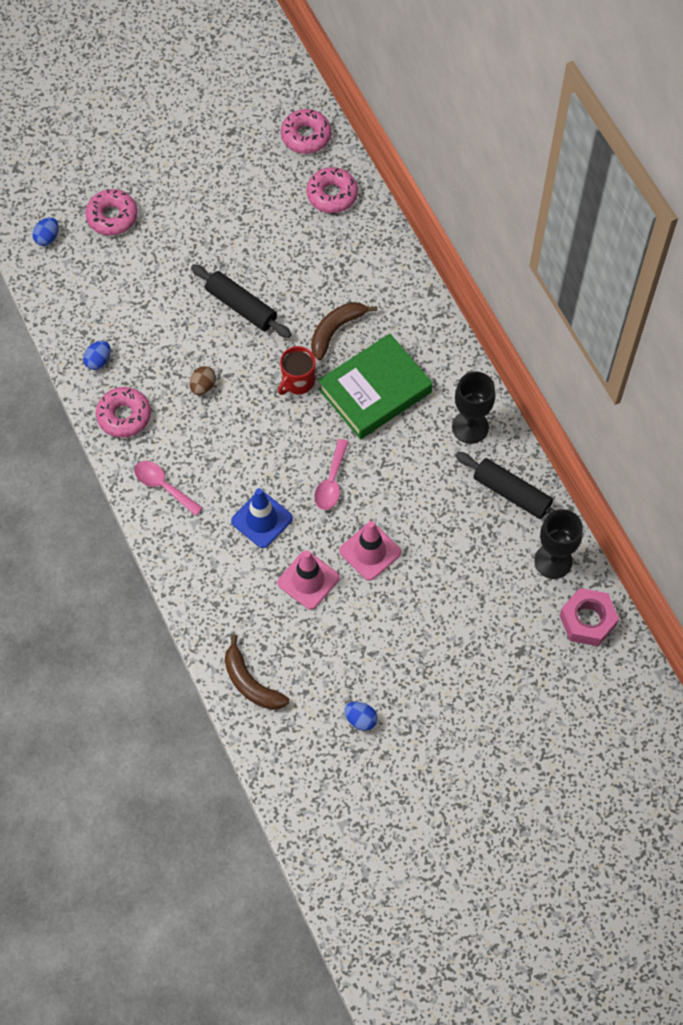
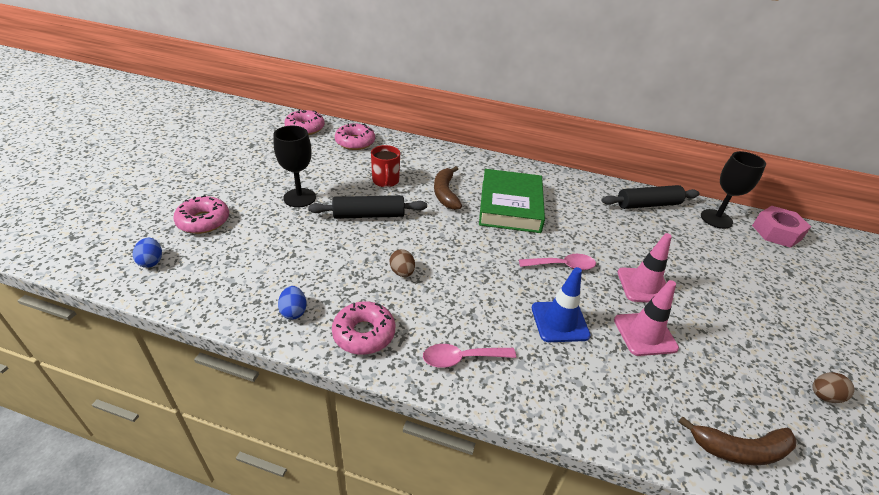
camera: 50 degrees left, 25 degrees down
(297, 381) = (461, 229): red mug -> red mug (385, 181)
(331, 482) = (562, 266): pink spoon -> pink spoon turned 60 degrees counterclockwise
(360, 719) = (823, 396): blue egg -> brown egg
(470, 427) = (581, 191): black goblet -> black goblet (299, 198)

